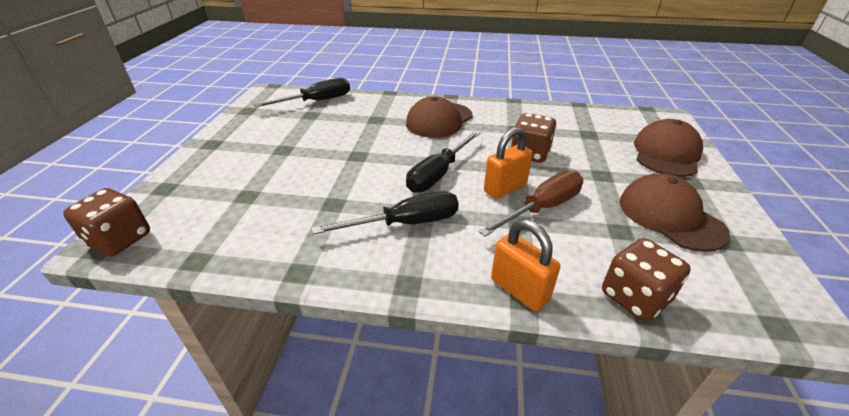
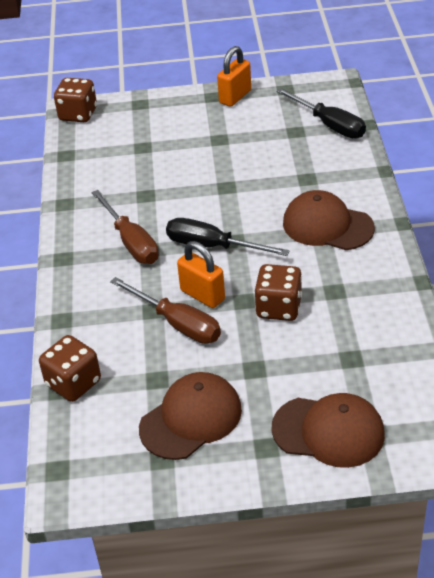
camera: 80 degrees right, 5 degrees up
(406, 223) = (131, 242): black screwdriver -> brown screwdriver
(519, 290) = (69, 317): orange padlock -> orange padlock (235, 97)

